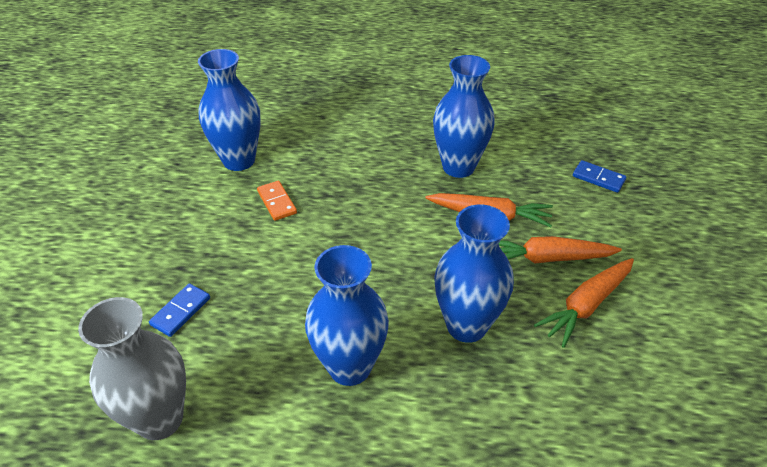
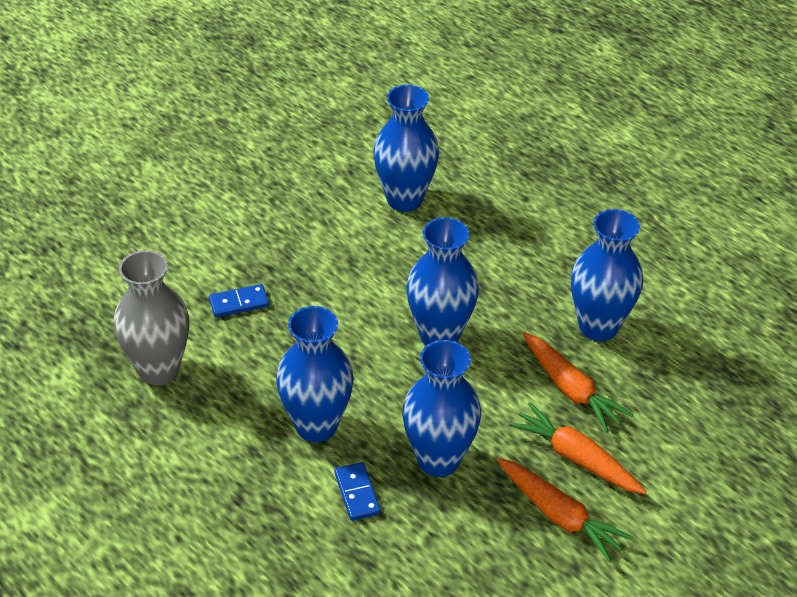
camera: 40 degrees right, 0 degrees up
(277, 202) = (397, 259): orange domino -> none
(366, 236) = (439, 335): none -> blue vase
(586, 305) = (559, 515): orange carrot -> orange carrot turned 135 degrees counterclockwise
(598, 178) = (728, 425): blue domino -> blue domino (357, 493)

